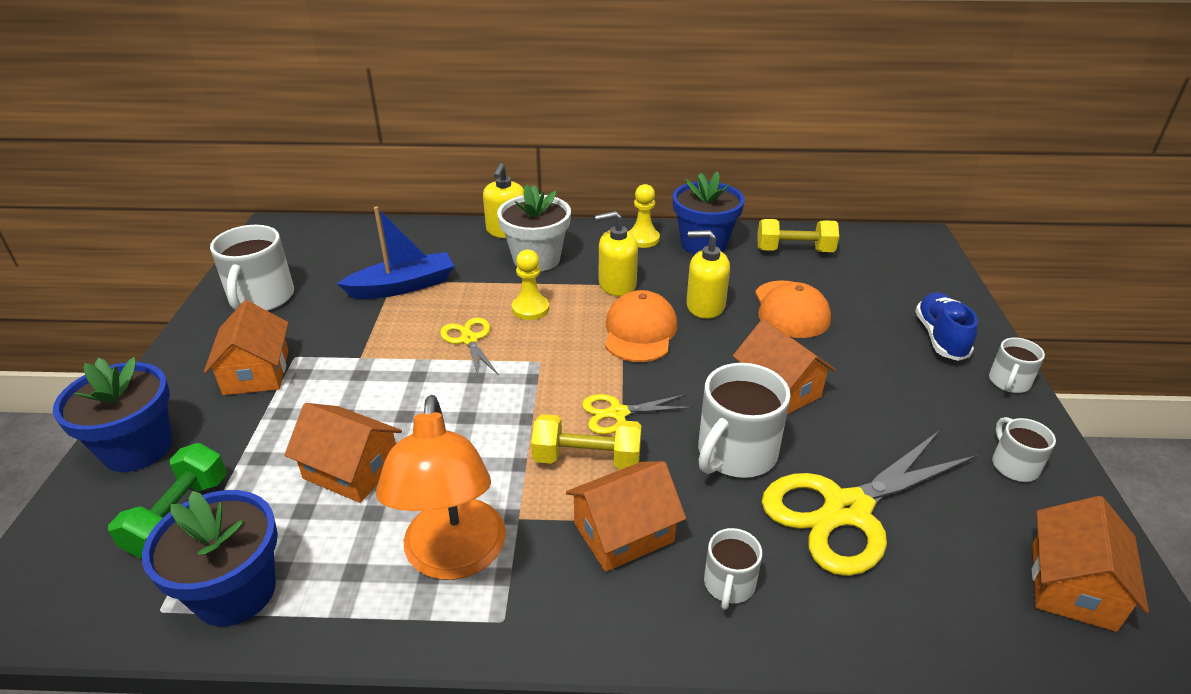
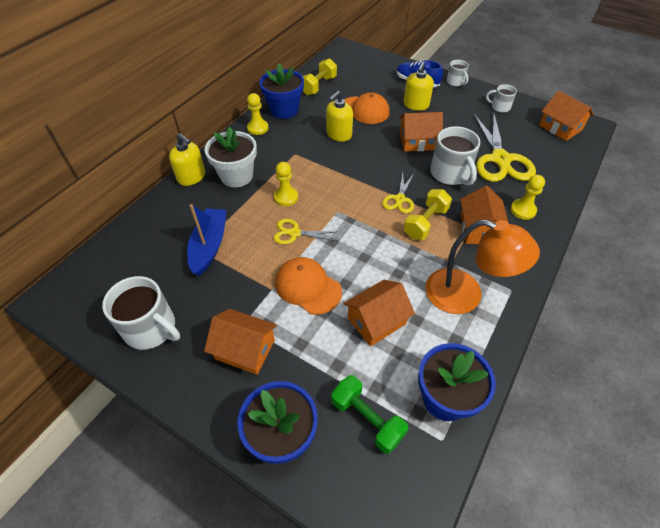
camera: 60 degrees left, 15 degrees up
(617, 284) = (293, 155): yellow soap dispenser -> yellow soap dispenser (416, 105)
(640, 331) = (341, 165): orange cap -> orange cap (308, 287)
(729, 585) = (523, 210): white mug -> yellow pawn

